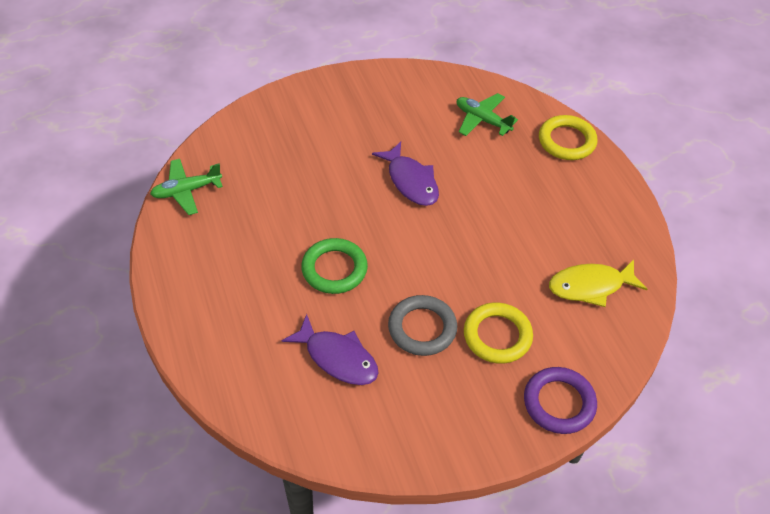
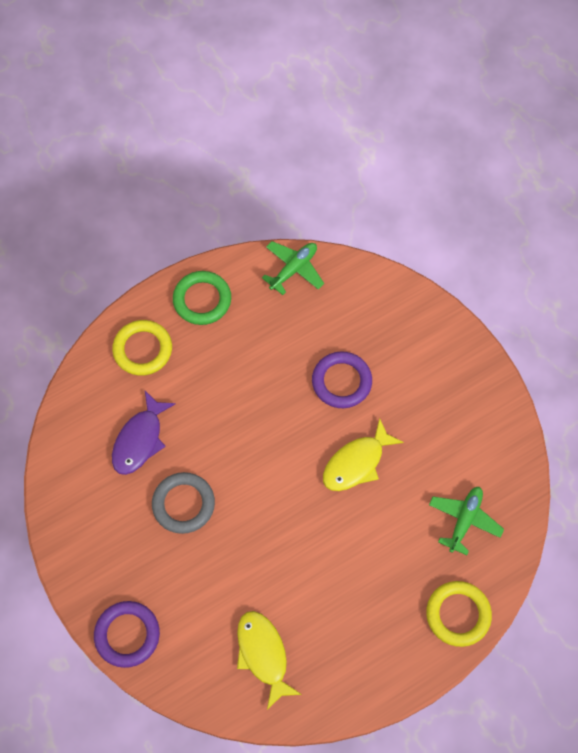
camera: 80 degrees right, 15 degrees up
(186, 191) = (293, 269): green plane -> green plane turned 75 degrees clockwise
(324, 177) = (341, 381): none -> purple ring
(334, 269) = (233, 416): green ring -> green ring (202, 300)
(411, 181) = (357, 462): purple fish -> yellow fish
(497, 336) = (188, 572): yellow ring -> yellow ring (143, 349)

